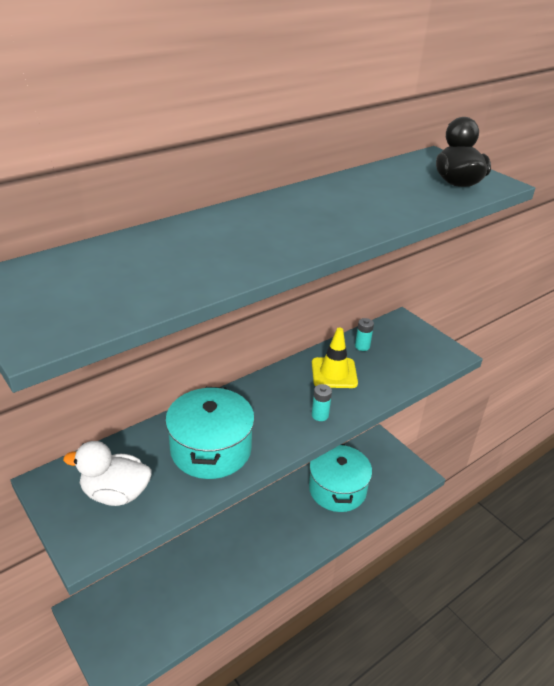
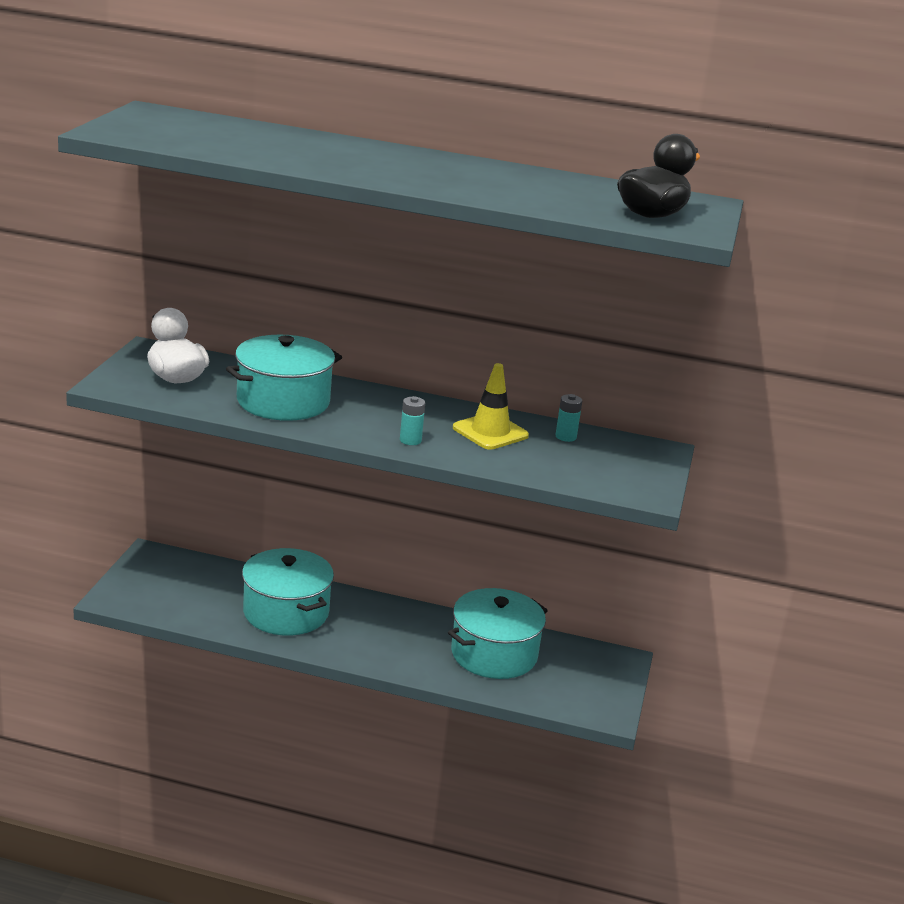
camera: 50 degrees right, 10 degrees down
(219, 568) = (286, 612): none -> turquoise pot

